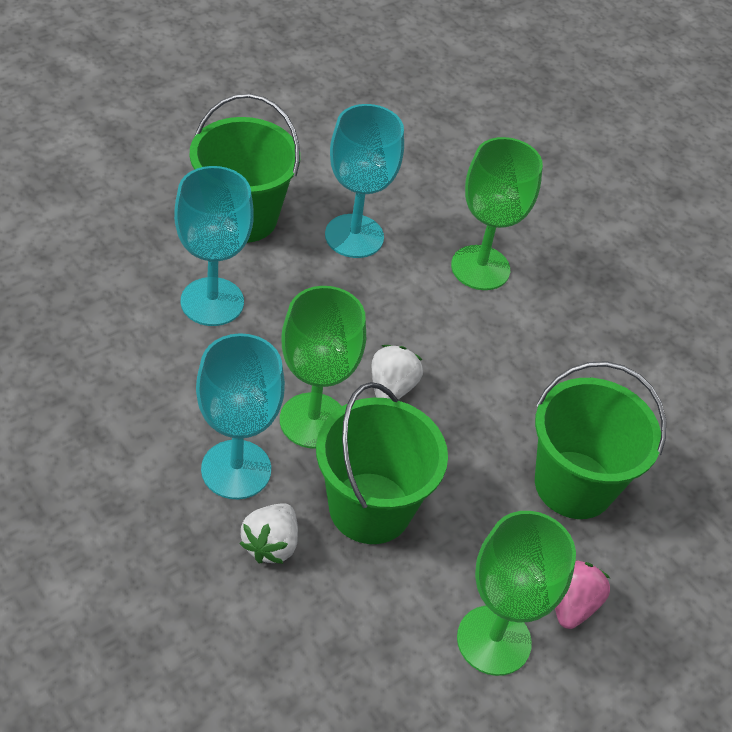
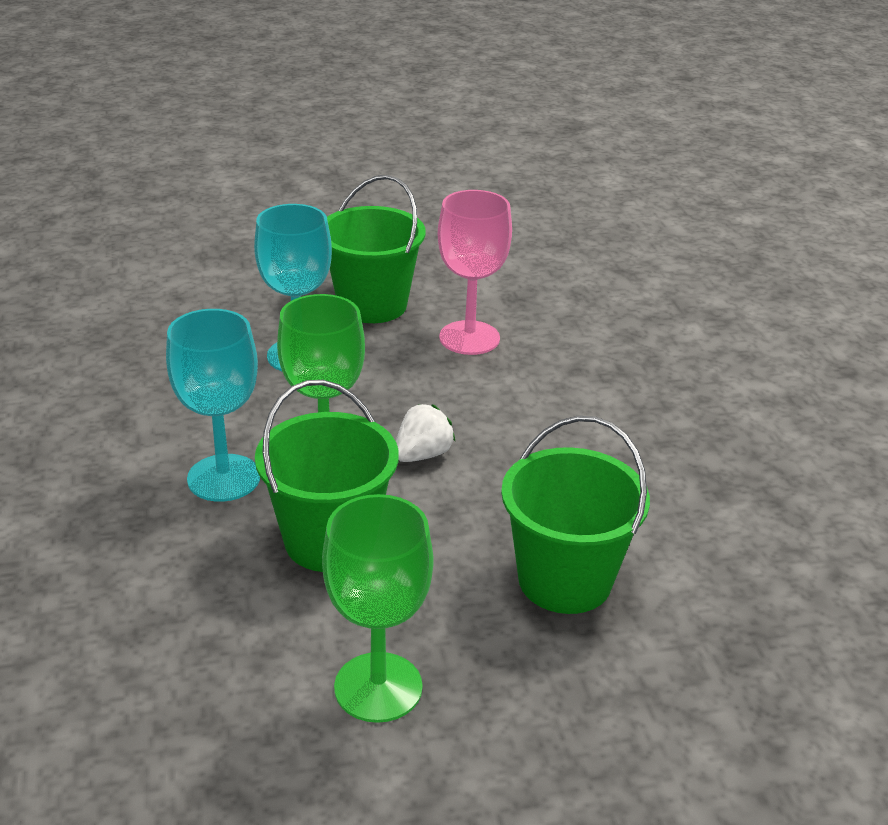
camera: 30 degrees right, 15 degrees down
(270, 545) = (210, 542): white strawberry -> none
(354, 236) = (469, 338): turquoise goblet -> pink goblet
(480, 268) = (583, 386): green goblet -> none
(571, 604) = (489, 682): pink strawberry -> none

